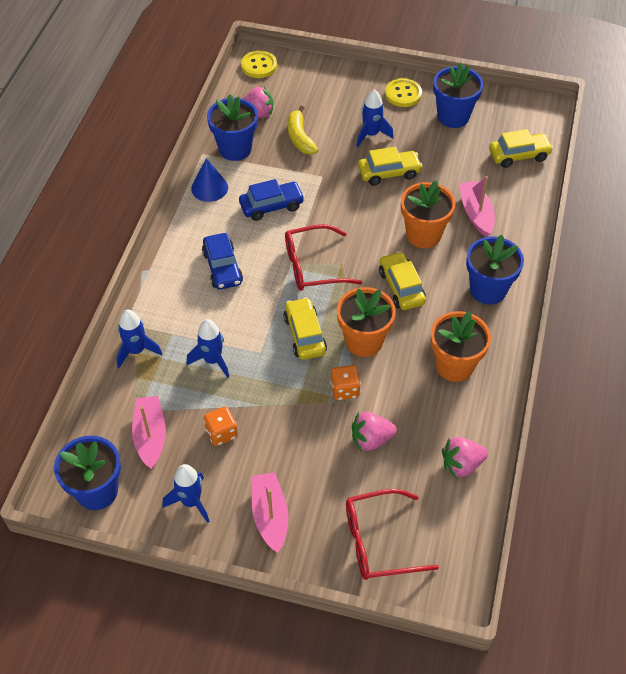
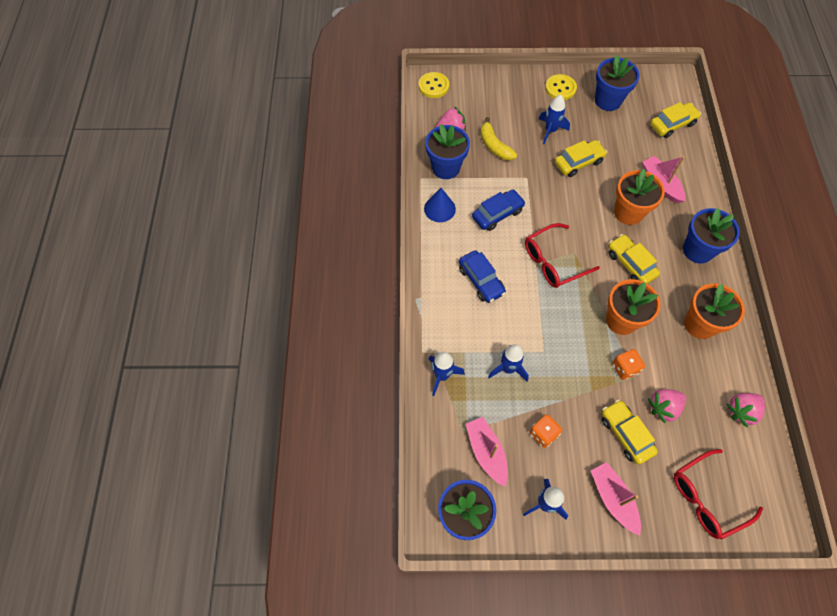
camera: 15 degrees left, 10 degrees up
(304, 335) = (572, 326): yellow car -> yellow car (625, 434)

